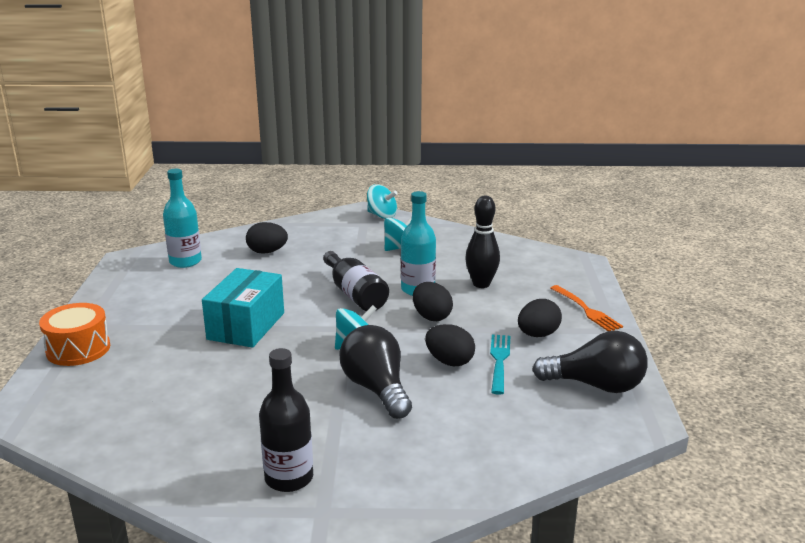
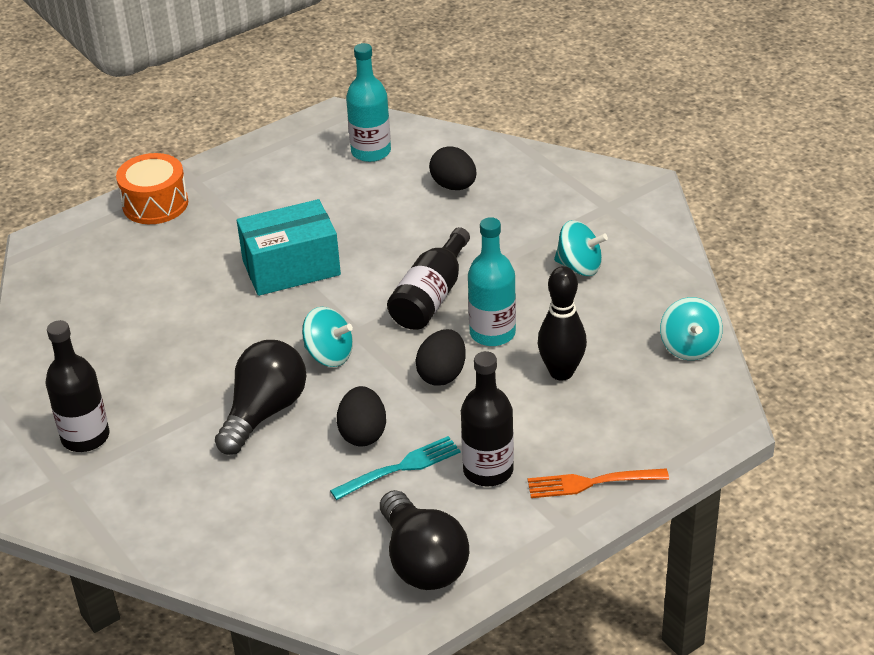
camera: 55 degrees right, 15 degrees up
(382, 215) = (649, 207): turquoise spinning top -> turquoise spinning top (689, 347)
(538, 335) = (488, 470): black egg -> black bottle
(586, 310) = (592, 482): orange fork -> orange fork turned 60 degrees clockwise

